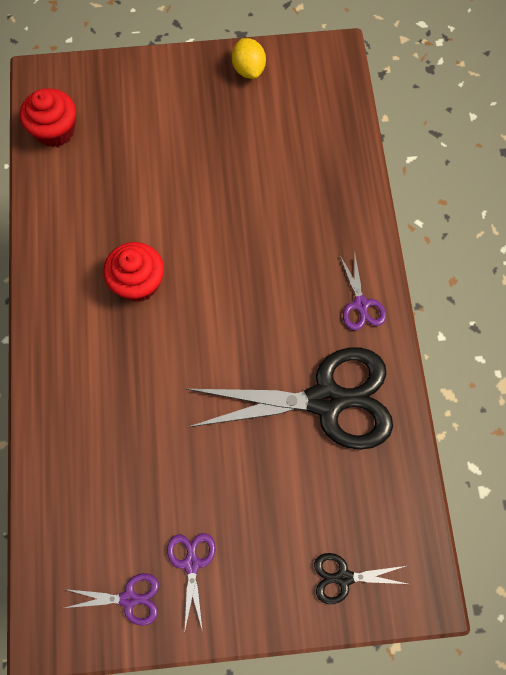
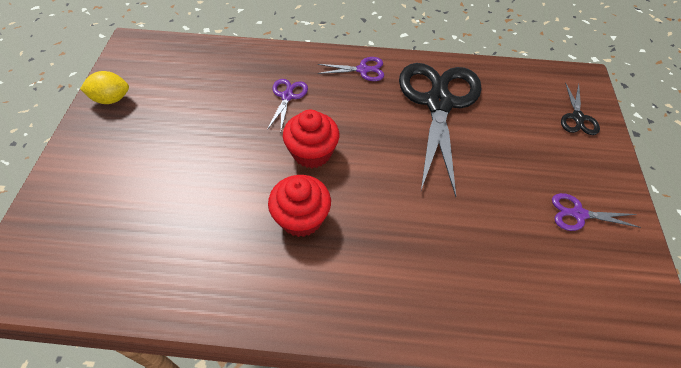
camera: 80 degrees left, 15 degrees down
(55, 130) = (83, 276): red cupcake -> red cupcake (312, 153)
(129, 598) = (617, 269): purple scissors -> purple scissors (287, 96)

